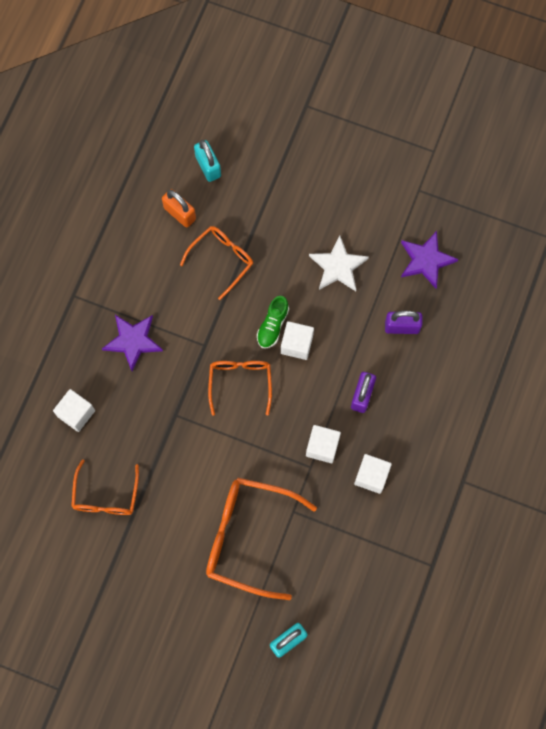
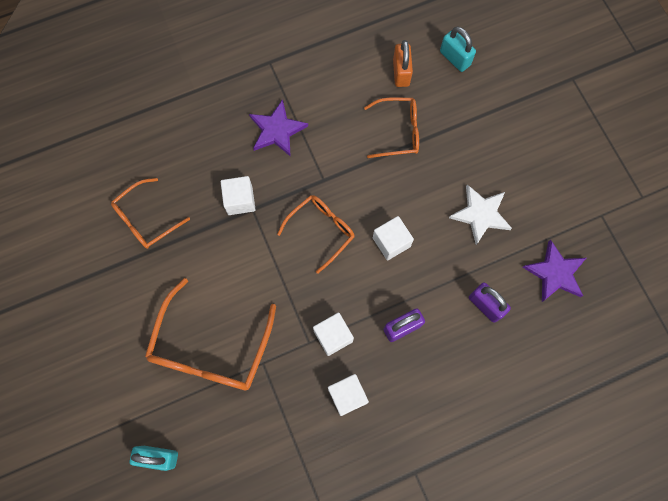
camera: 45 degrees right, 0 degrees up
(76, 413) = (187, 143): white cube -> white cube (240, 200)
(208, 166) = (455, 58): turquoise padlock -> turquoise padlock turned 60 degrees counterclockwise
(248, 537) = (211, 348): orange glasses -> orange glasses turned 135 degrees counterclockwise
(272, 326) = (387, 212): green shoe -> none

